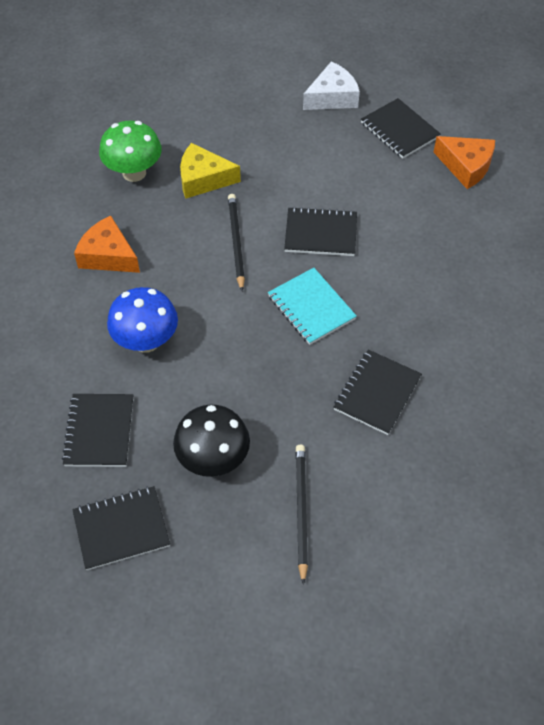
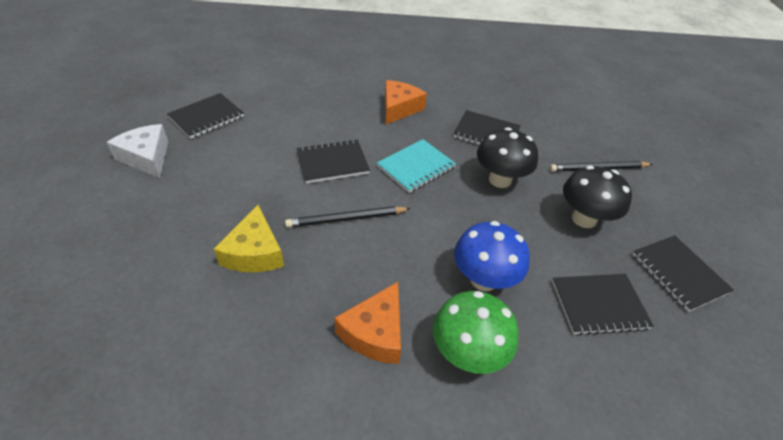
camera: 100 degrees left, 10 degrees down
(134, 173) = (235, 324): green mushroom -> green mushroom (467, 353)
(285, 388) = (500, 180): none -> black mushroom
(320, 234) = (332, 163): black notebook -> black notebook turned 75 degrees clockwise
(466, 166) = (257, 86): orange cheese -> orange cheese (399, 108)

